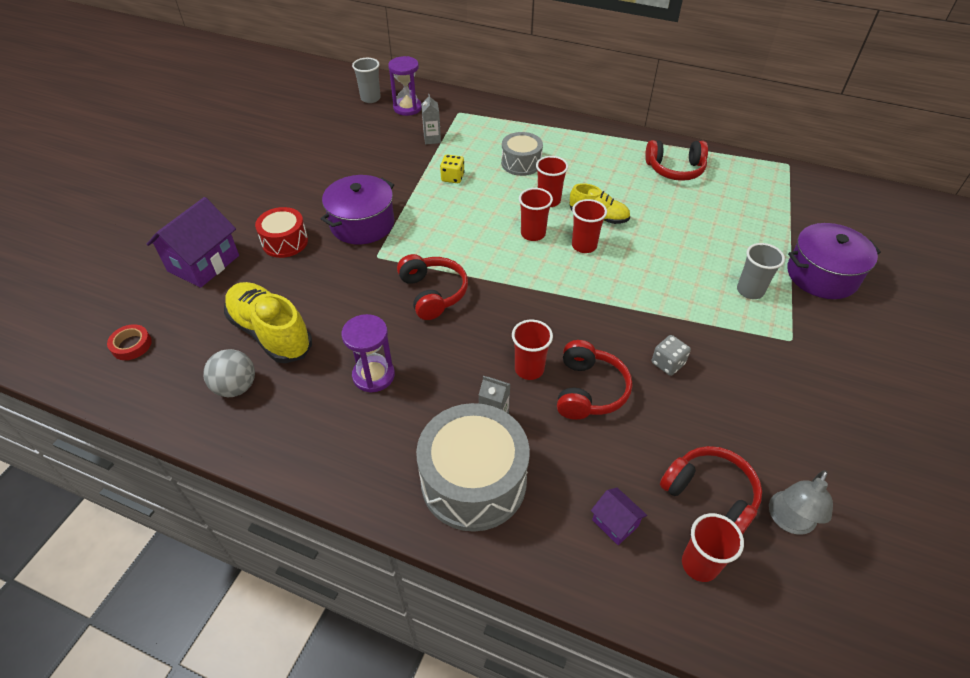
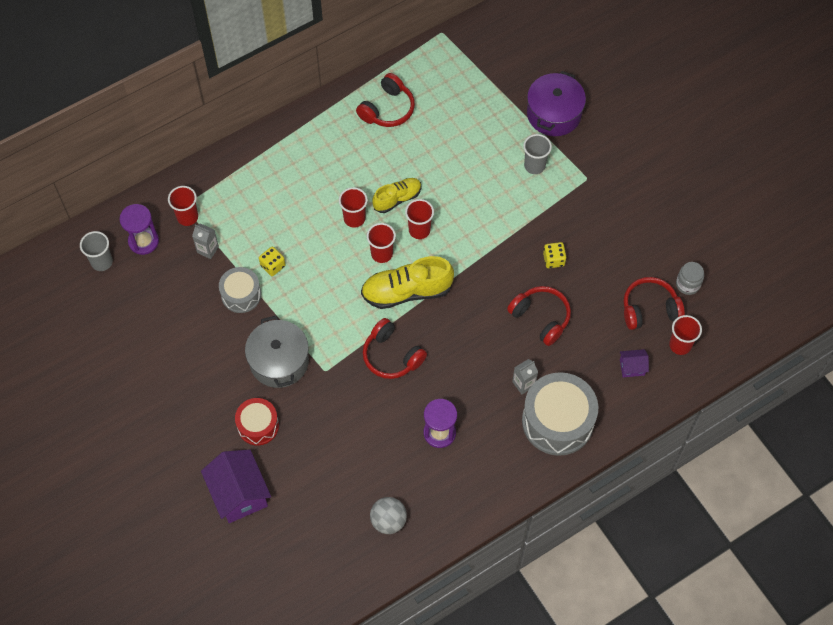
camera: 55 degrees left, 15 degrees up
(131, 345) = (296, 574): red tape -> none
(271, 333) = (352, 478): yellow shoe -> yellow shoe (406, 291)
(362, 224) = (279, 361): purple pot -> grey pot
(432, 293) = (392, 355): red headphones -> red headphones turned 150 degrees counterclockwise
(521, 163) = (294, 206): grey drum -> grey drum (241, 295)
(529, 369) = (501, 339): red cup -> red cup (187, 217)
(667, 363) = (553, 260): grey dice -> yellow dice
(788, 521) = (687, 284): grey lamp -> grey jar

